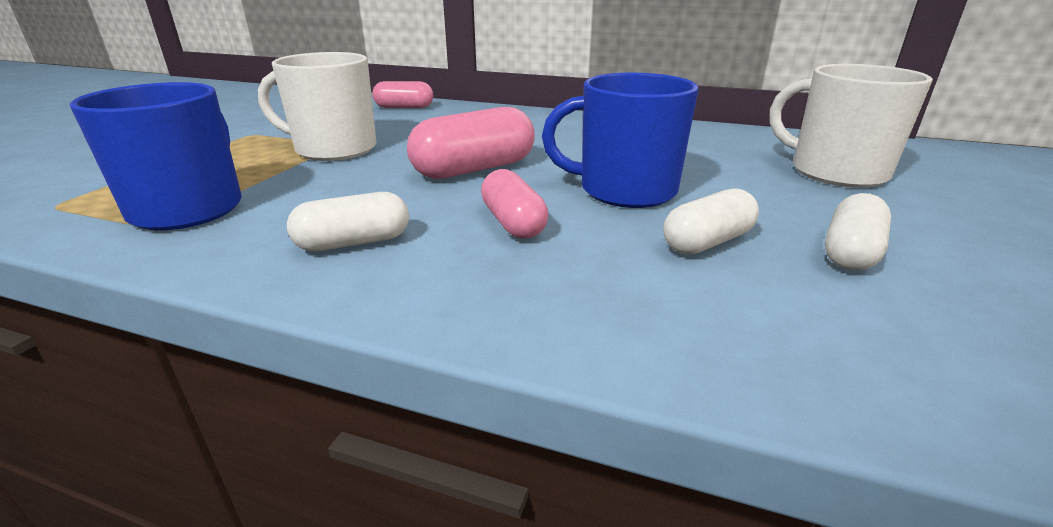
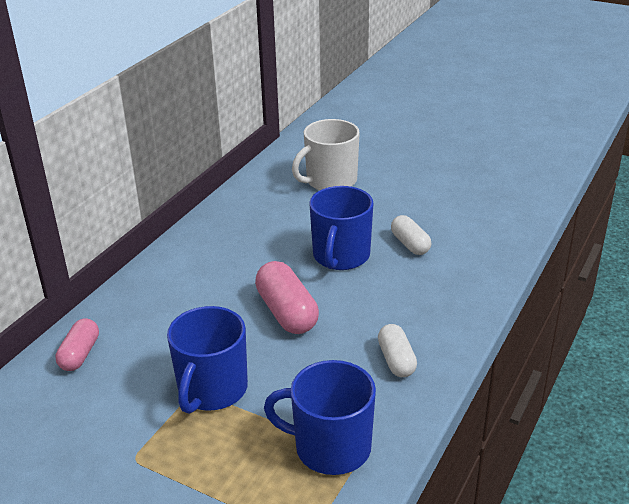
camera: 80 degrees left, 5 degrees up
(334, 149) = (212, 390): white mug -> blue mug
(513, 223) = (379, 301): pink capsule -> none
(850, 252) = (424, 210): white capsule -> none

